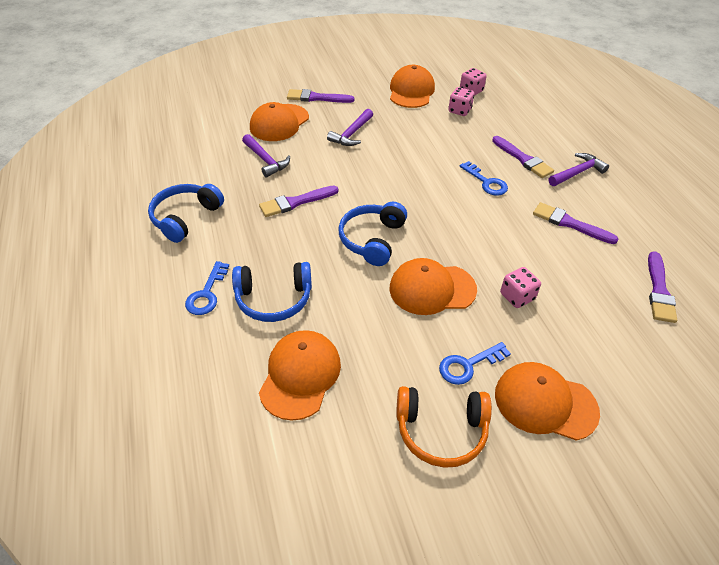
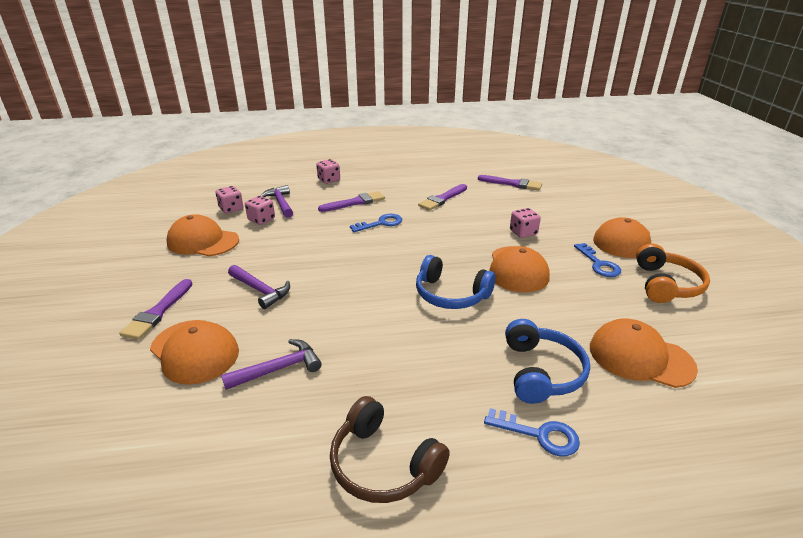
camera: 80 degrees left, 15 degrees down
(185, 217) = (383, 464): blue headphones -> brown headphones
(296, 202) = (377, 345): purple brush -> none
(566, 134) = (329, 180): none -> pink dice
(577, 173) = (382, 185): purple hammer -> purple hammer (281, 203)

